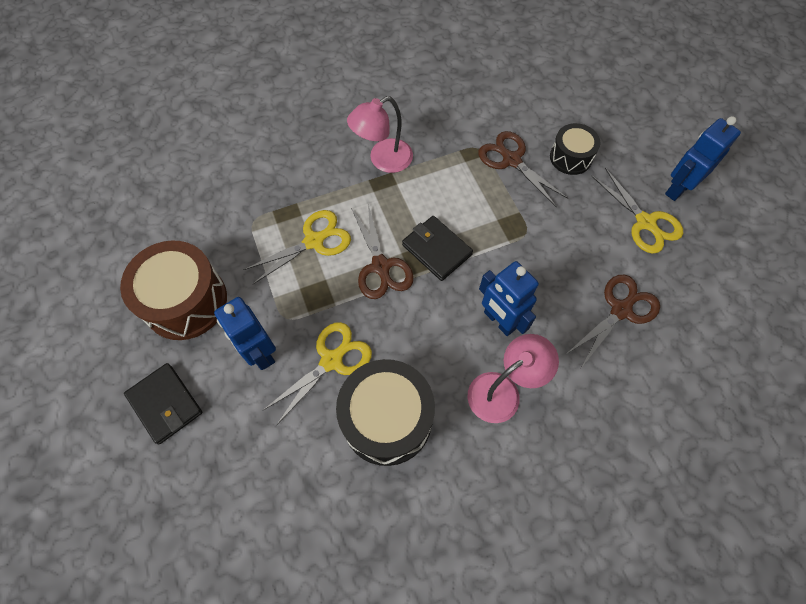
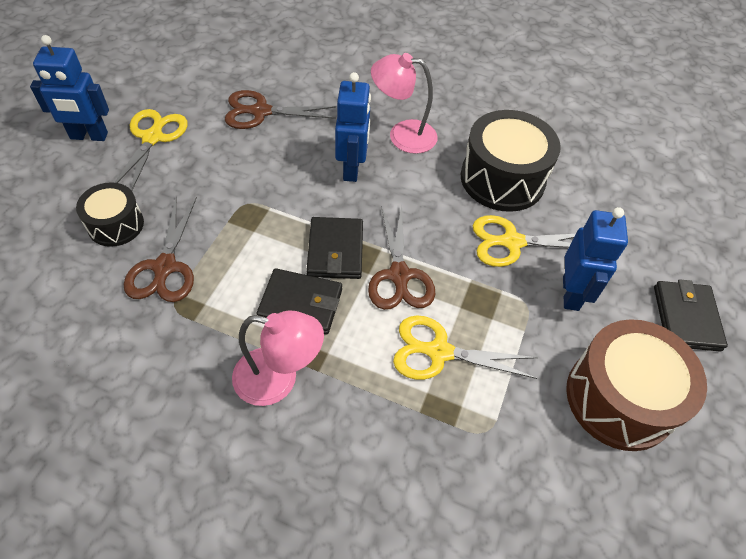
camera: 140 degrees left, 10 degrees down
(381, 267) = (399, 276): brown scissors -> brown scissors turned 150 degrees clockwise
(417, 203) = (300, 304): none -> black wallet

